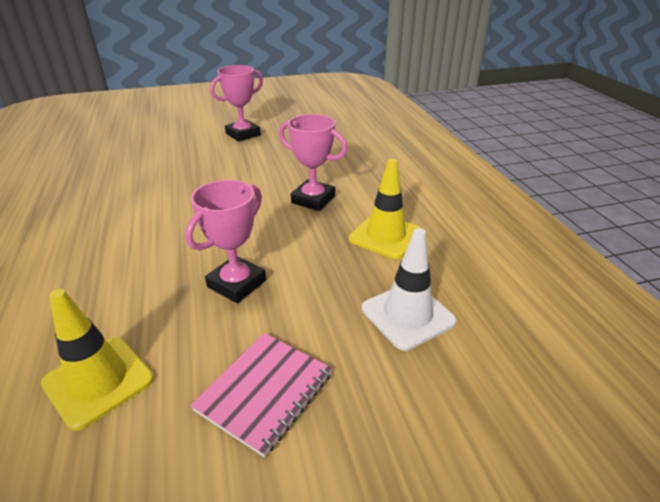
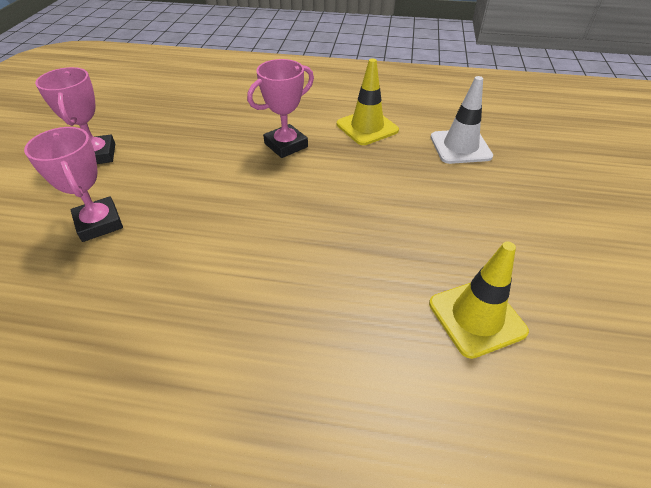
camera: 65 degrees left, 10 degrees up
(237, 284) = (386, 215): pink trophy -> pink trophy (99, 223)
(264, 392) = (512, 225): pink notebook -> none

